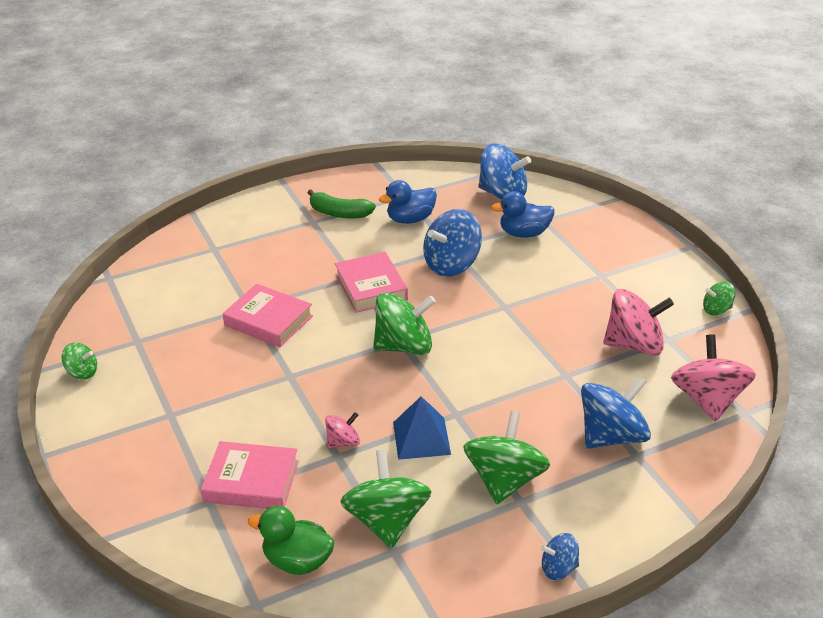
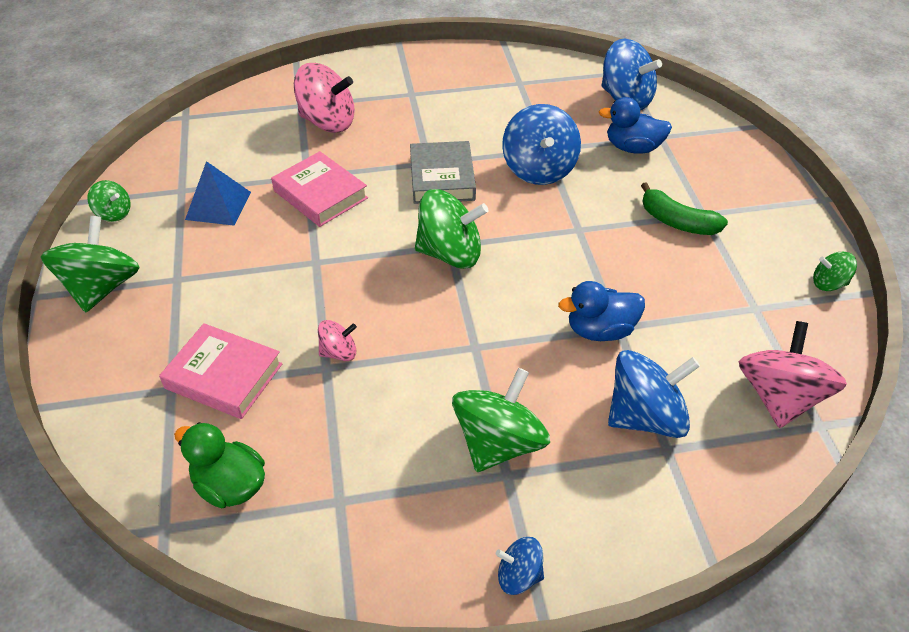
camera: 15 degrees right, 10 degrees up
(339, 213) = (442, 89): green banana -> green banana (677, 222)
(371, 287) = (442, 178): pink book -> grey book
(387, 521) = (346, 461): green spinning top -> green spinning top (102, 287)
(410, 219) = (514, 109): blue duck -> blue duck (600, 330)
(421, 438) = (425, 367): blue pyramid -> blue pyramid (218, 205)
(452, 265) = (539, 169): blue spinning top -> blue spinning top turned 75 degrees counterclockwise
(634, 345) = (713, 307): pink spinning top -> pink spinning top (327, 122)

